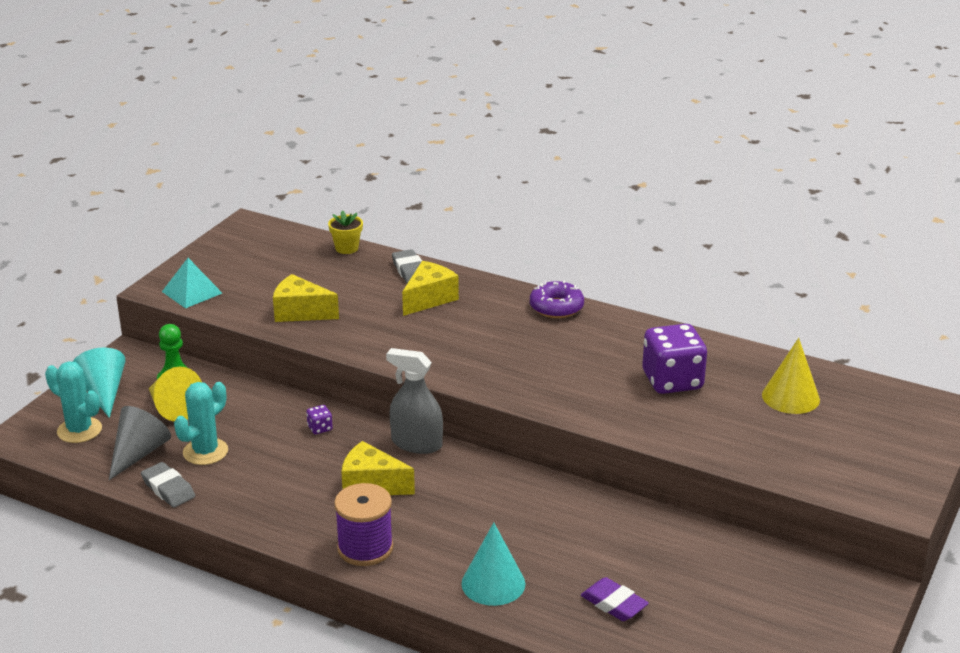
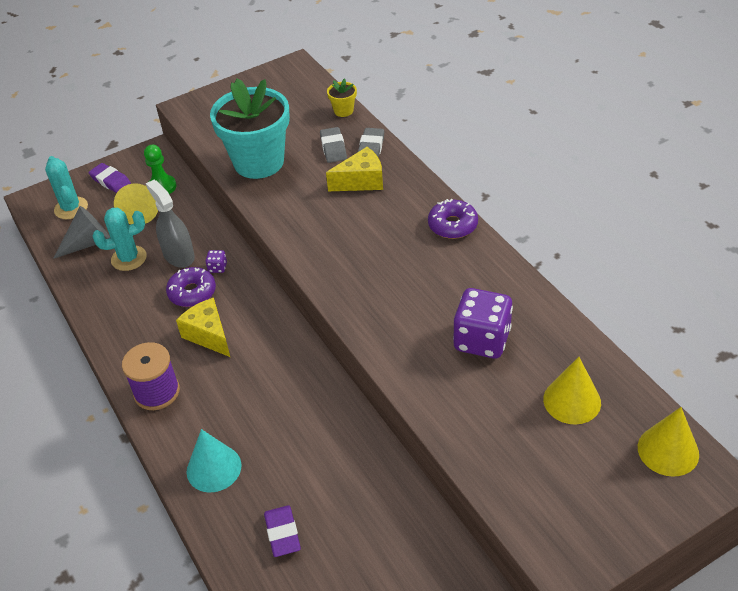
camera: 35 degrees right, 15 degrees up
(103, 392) = (110, 181): turquoise cone -> purple eraser
(168, 489) = (81, 281): grey eraser -> grey eraser (333, 148)
(192, 292) = (204, 118): turquoise pyramid -> none
(300, 312) = (259, 162): yellow cheese -> turquoise flower pot
(314, 457) = (192, 292): none -> purple donut
(416, 443) = (271, 309): grey spray bottle -> grey spray bottle (179, 255)
(896, 403) = (668, 450): none -> yellow cone

